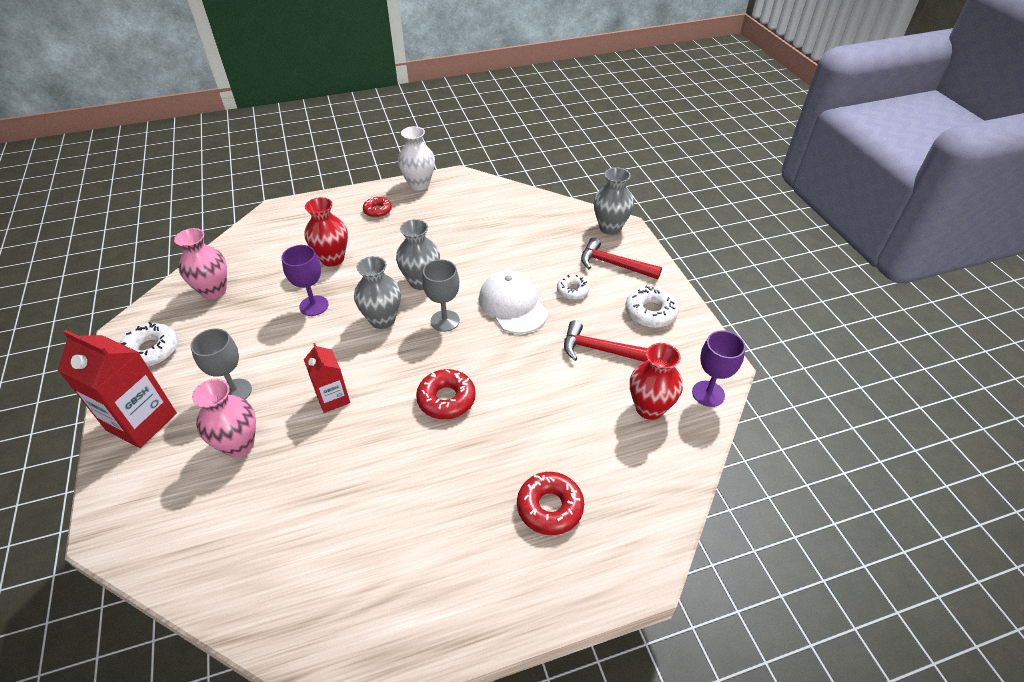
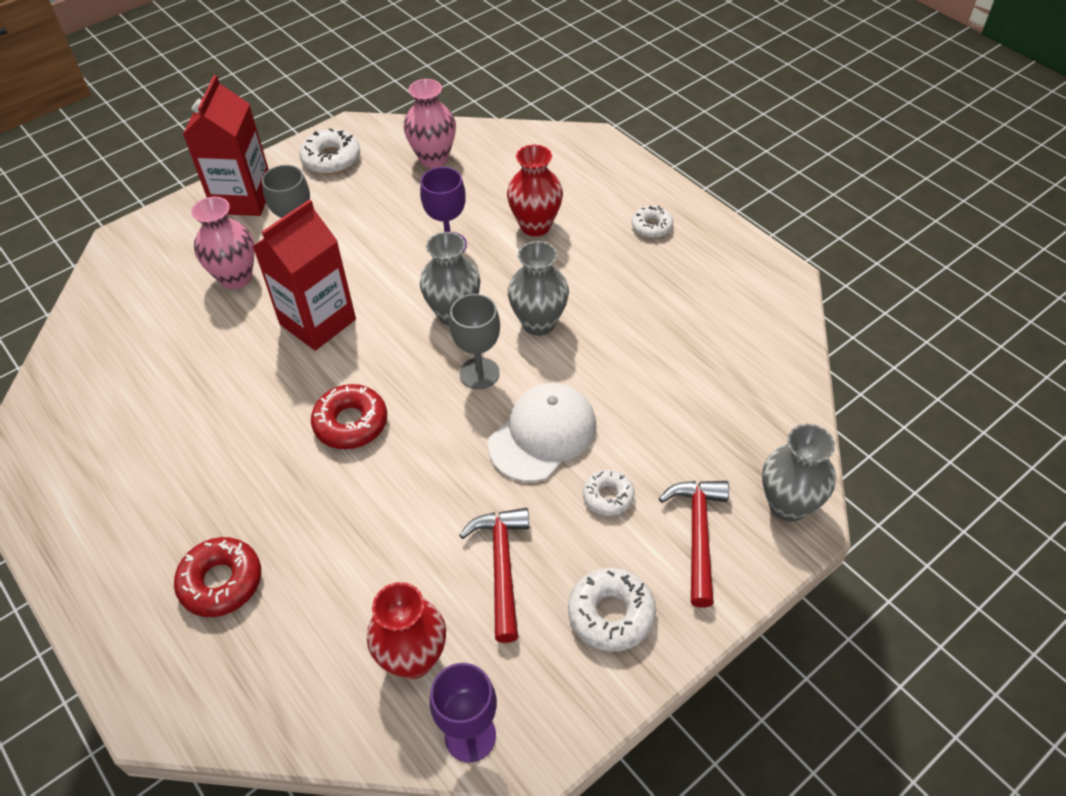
camera: 70 degrees right, 5 degrees up
(333, 398) = (317, 322): red carton -> red carton, size x1.70
(377, 210) = (651, 226): red donut -> white donut
(419, 184) = (735, 244): white vase -> none

